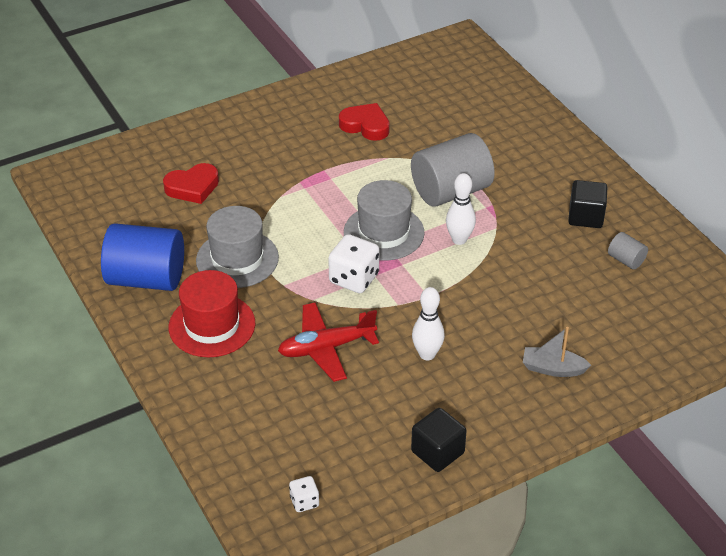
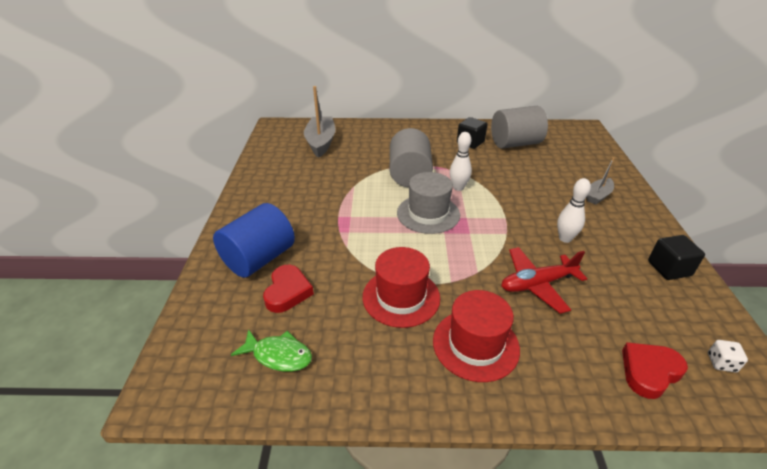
camera: 60 degrees left, 5 degrees down
(123, 215) = (278, 355): none -> green fish
(146, 278) = (382, 370): blue cylinder -> blue cylinder (259, 259)
(237, 259) = (401, 297): grey hat -> red hat
(326, 348) = (537, 284): red plane -> red plane turned 60 degrees clockwise
(354, 278) = (467, 243): white dice -> none
(365, 125) = (312, 183): red heart -> red heart (649, 372)
(457, 93) = (321, 142): none -> grey boat
(626, 260) = (515, 143): grey cylinder -> grey cylinder, size x2.23

